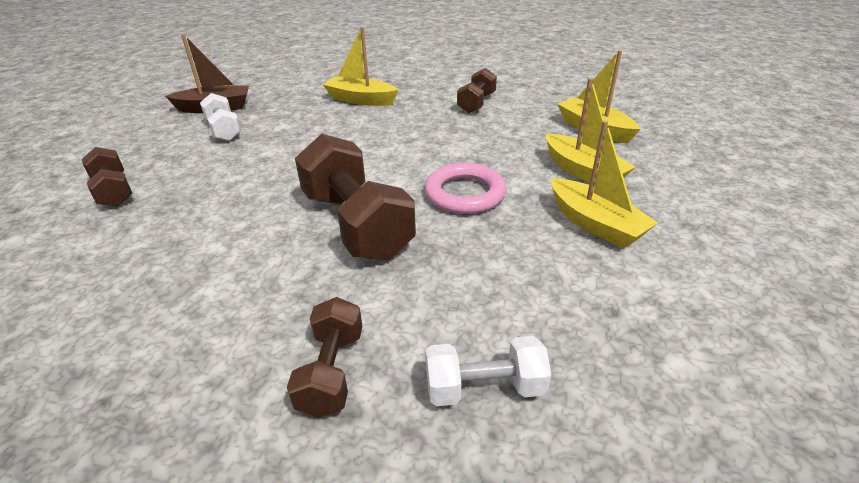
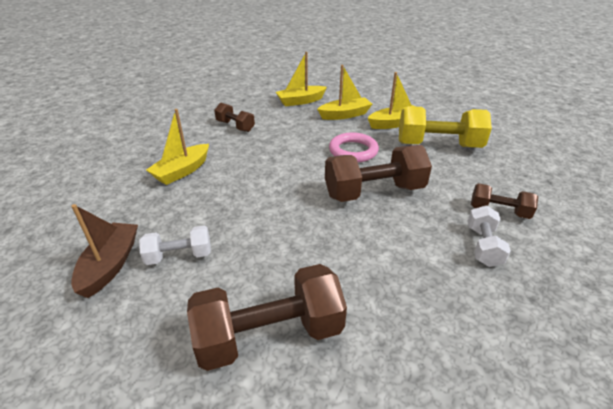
camera: 75 degrees left, 0 degrees up
(113, 191) = (269, 335): brown dumbbell -> brown dumbbell, size x1.82
(484, 388) = (502, 172): white dumbbell -> white dumbbell (483, 246)
(546, 285) = (438, 145): none -> yellow dumbbell

